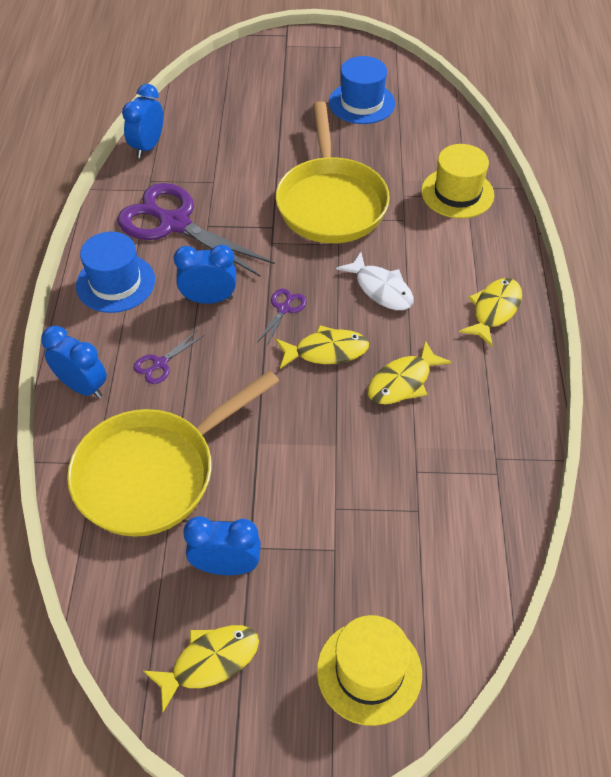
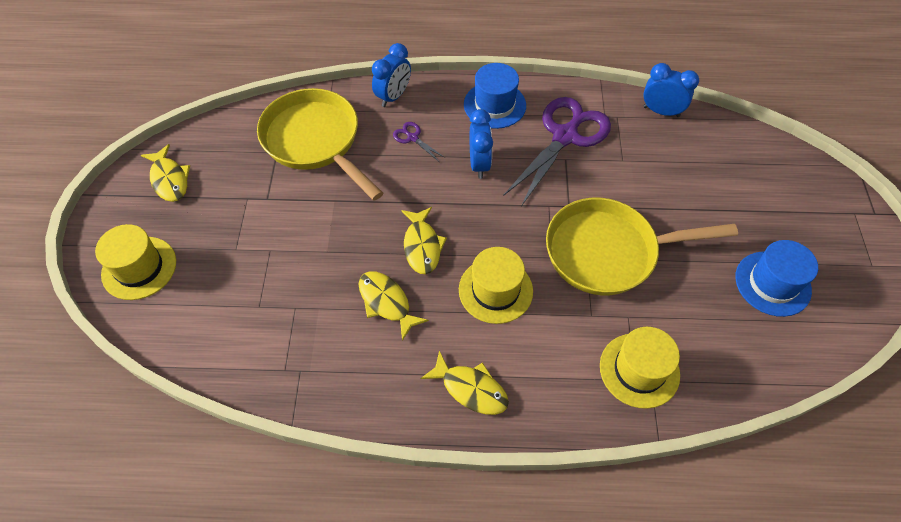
camera: 90 degrees right, 5 degrees up
(226, 566) = (235, 185): blue clock -> none
(284, 309) = (469, 215): purple scissors -> none
(381, 289) = (495, 290): white fish -> yellow hat

